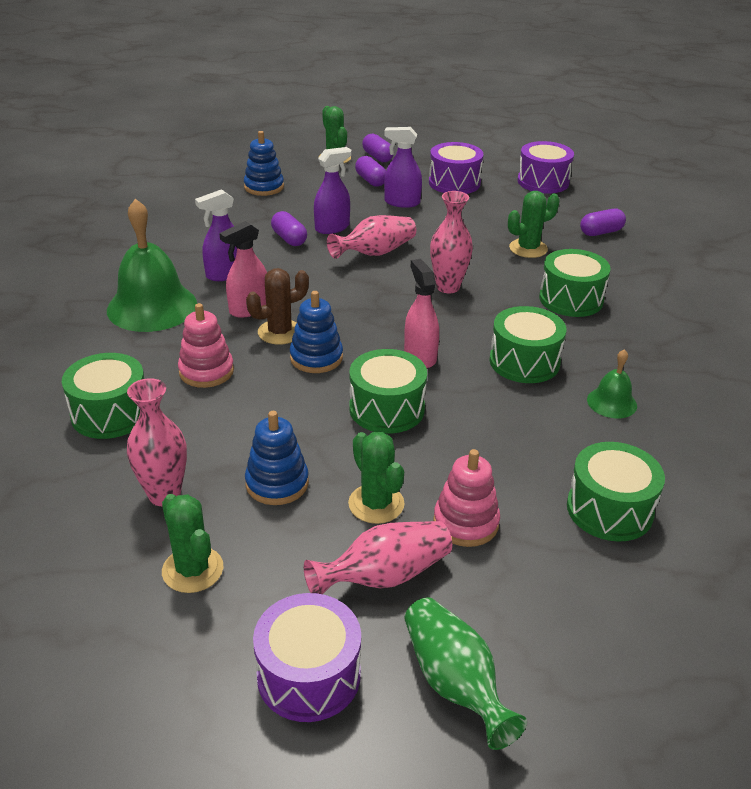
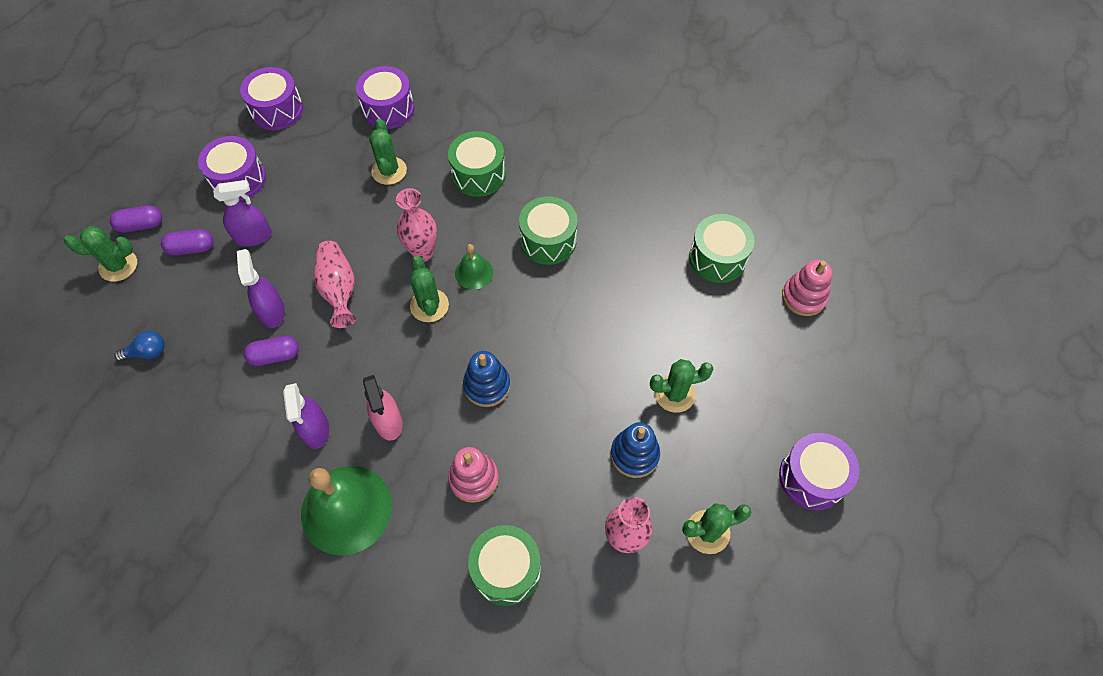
camera: 70 degrees left, 25 degrees up
(264, 187) = (147, 352): blue stacking toy -> blue light bulb
(280, 332) = (437, 404): brown cactus -> none
(384, 576) = (742, 410): pink vase -> none
(387, 409) = (572, 354): green drum -> none
(389, 304) = (429, 305): none -> green cactus
(402, 202) = (253, 236): purple spray bottle -> purple spray bottle turned 135 degrees counterclockwise
(420, 356) = (514, 308): pink spray bottle -> none
(454, 683) = (832, 398): green vase -> none
(466, 523) = (707, 345): pink stacking toy -> pink stacking toy (803, 297)
(601, 232) = (388, 109): purple capsule -> purple drum
(612, 402) = (614, 207): green bell -> green bell (474, 272)

